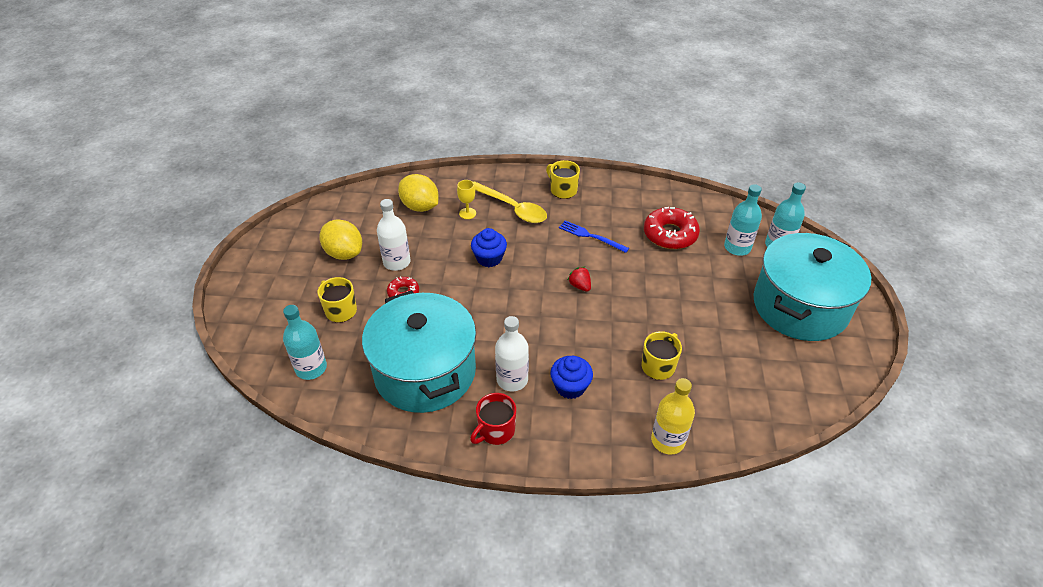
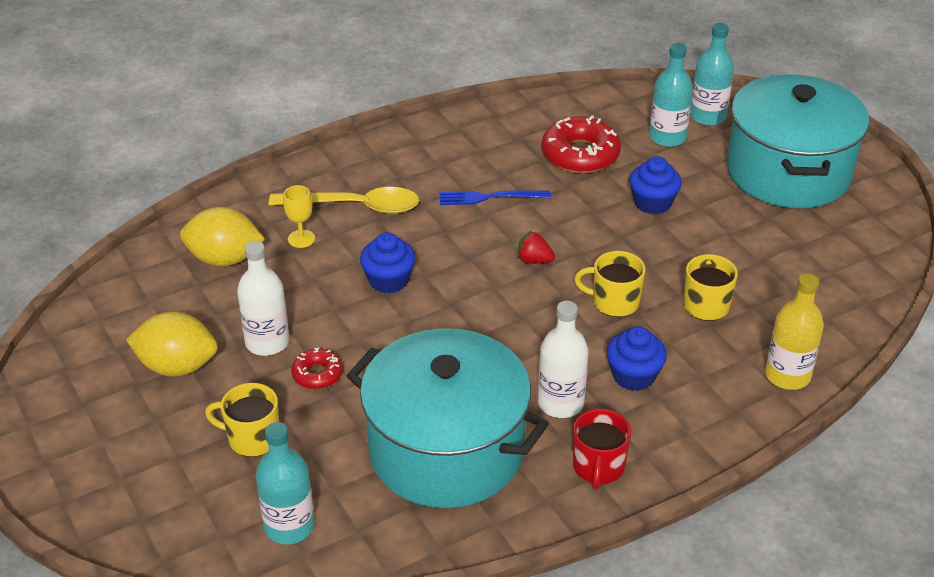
camera: 35 degrees left, 5 degrees down
(563, 190) = (399, 157): yellow mug -> yellow mug (614, 302)
(687, 285) = (652, 203): none -> blue cupcake

